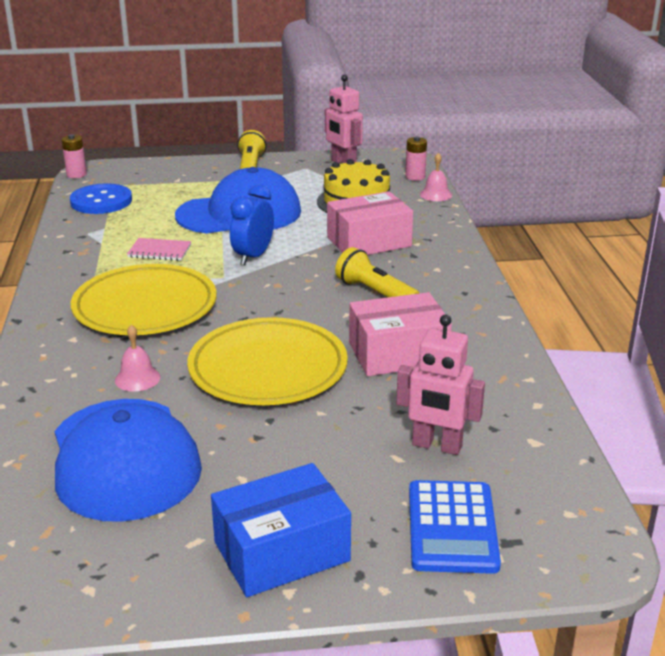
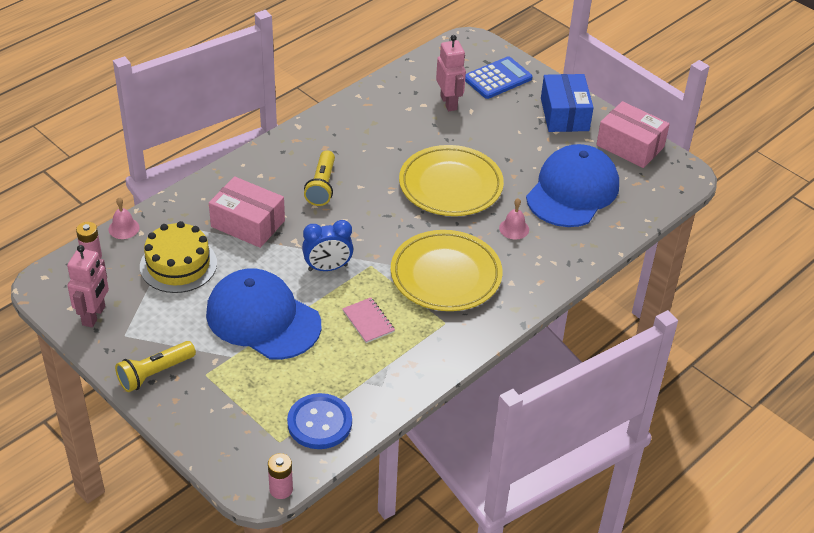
camera: 130 degrees left, 15 degrees up
(281, 551) = (564, 114): blue box -> blue box turned 60 degrees clockwise
(398, 354) = (383, 147): pink box -> pink box (630, 146)

